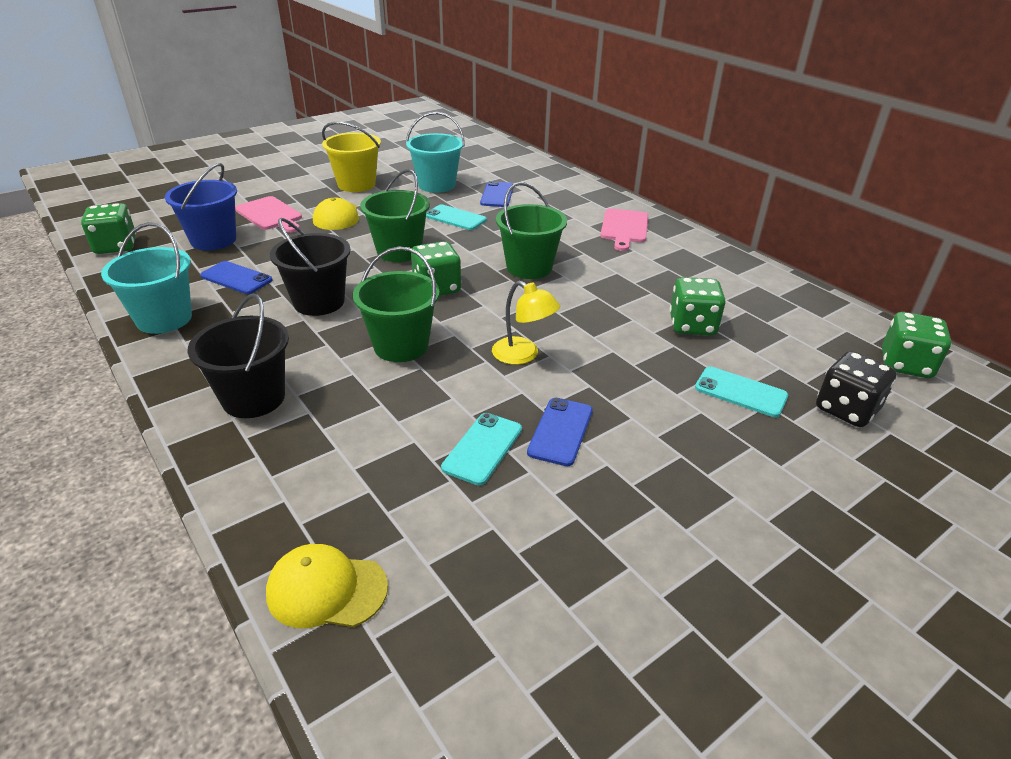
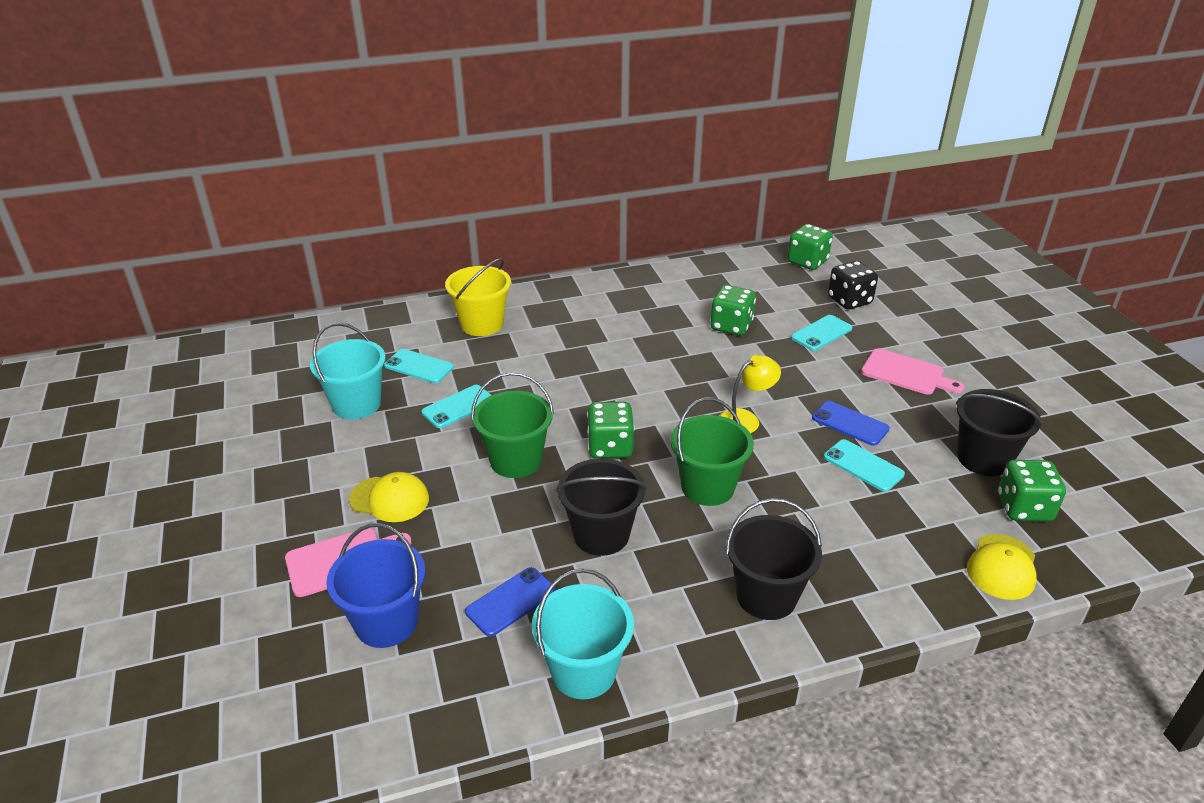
camera: 70 degrees left, 0 degrees up
(116, 246) = (339, 737): green dice -> green dice (1024, 508)
(356, 184) = (300, 470): yellow bucket -> yellow bucket (482, 324)
(497, 195) = (419, 366): blue phone -> turquoise phone
(529, 267) = (597, 382): green bucket -> none
(553, 567) = (983, 459): none -> black bucket
(624, 228) = (549, 310): pink cutting board -> pink cutting board (906, 373)

